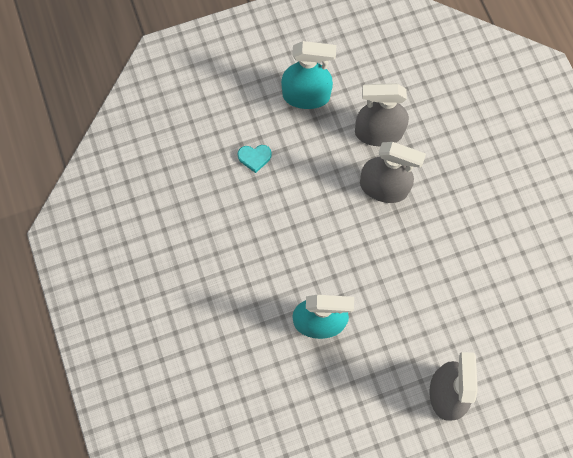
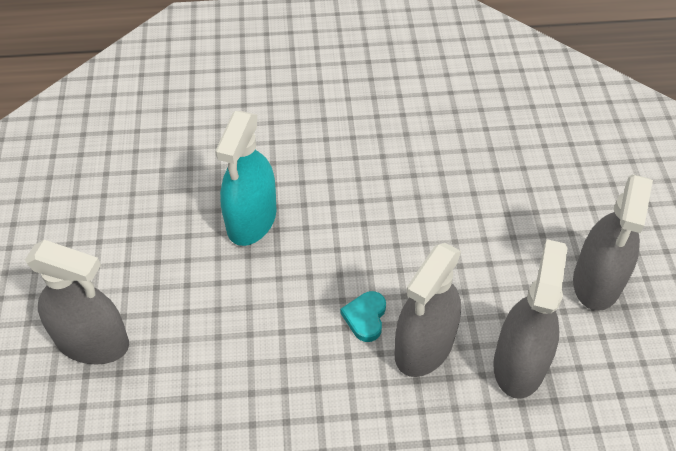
camera: 105 degrees right, 20 degrees down
(254, 158) = (505, 199): turquoise heart -> turquoise heart (365, 317)
(306, 96) = (597, 281): turquoise spray bottle -> grey spray bottle

